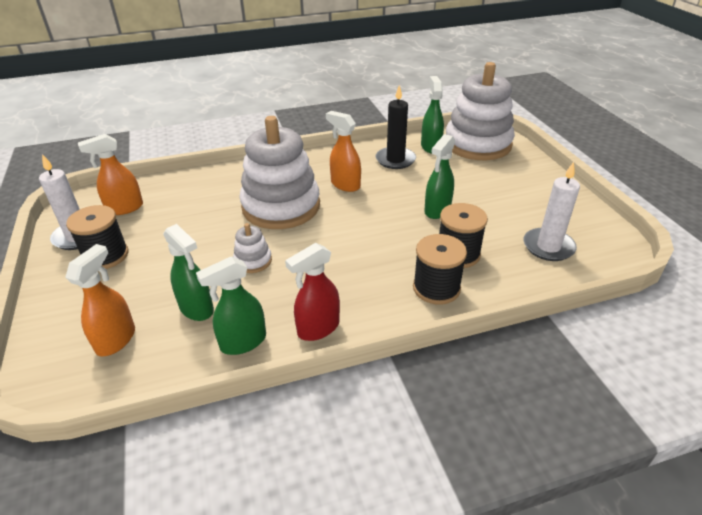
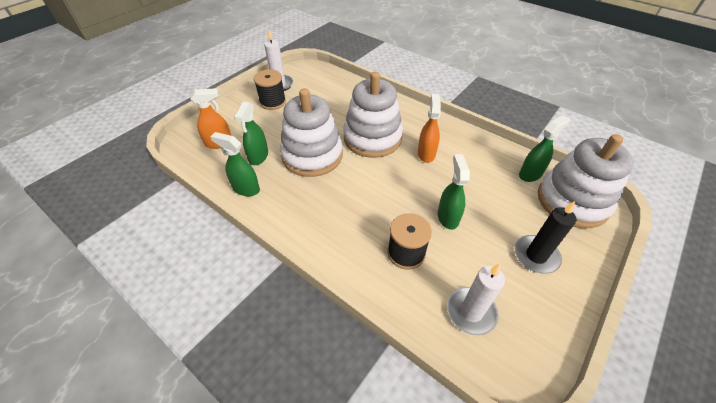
camera: 55 degrees right, 10 degrees up
(124, 208) = (313, 84): orange spray bottle -> none
(253, 261) = (312, 155): white stacking toy -> white stacking toy, size x2.37
(318, 328) = (277, 214): red spray bottle -> none
(395, 160) = (486, 163): black candle -> black candle (536, 256)
(436, 288) = (358, 256): black spool -> none
(437, 210) = (447, 217): green spray bottle -> green spray bottle turned 90 degrees clockwise

